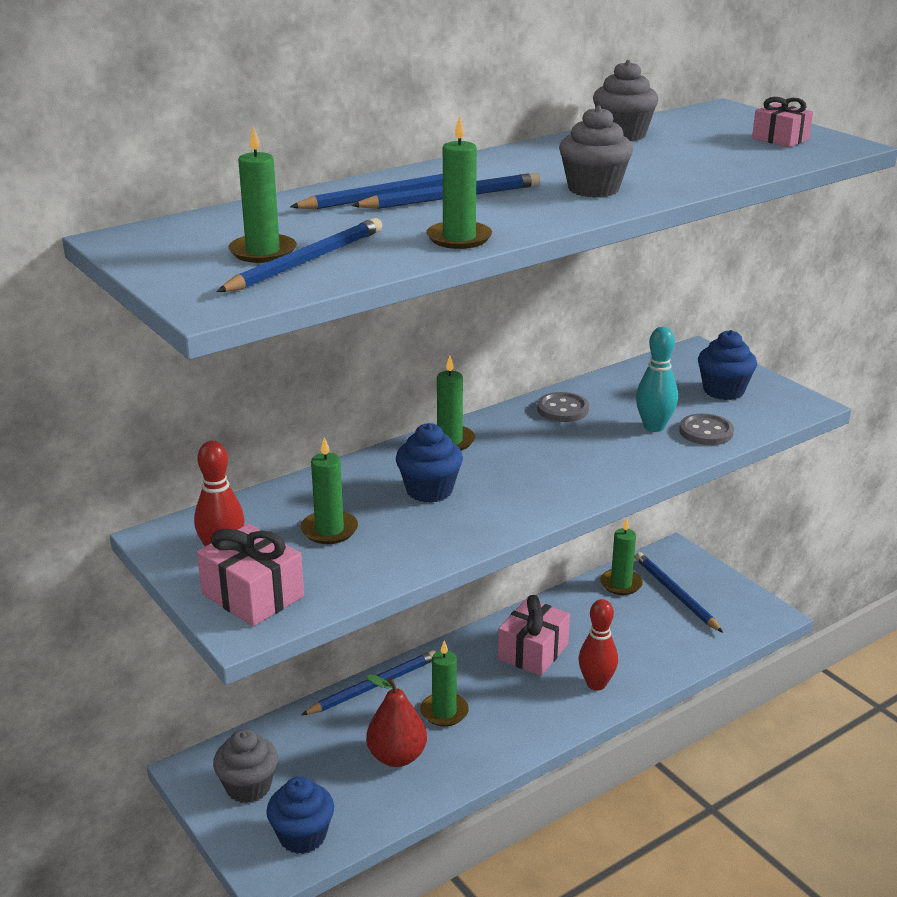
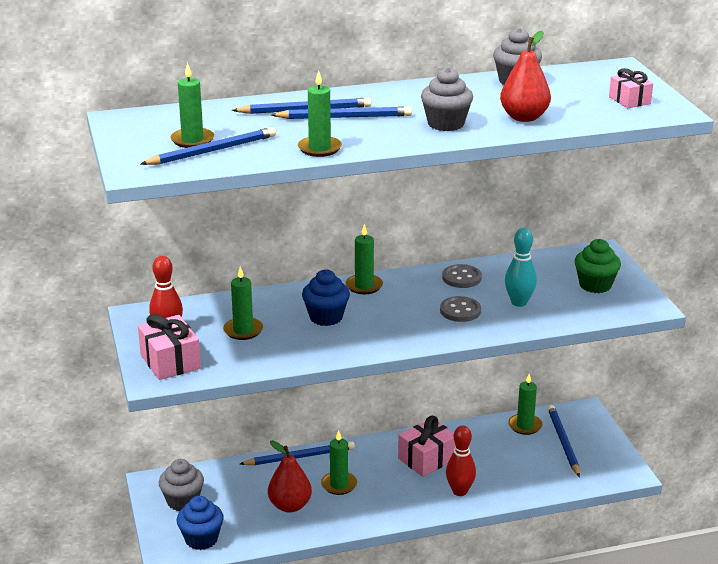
camera: 20 degrees right, 0 degrees up
(681, 171) = (524, 117): none -> red pear
(706, 432) = (555, 313): grey button -> grey button (460, 311)
(723, 391) = (595, 285): blue cupcake -> green cupcake

